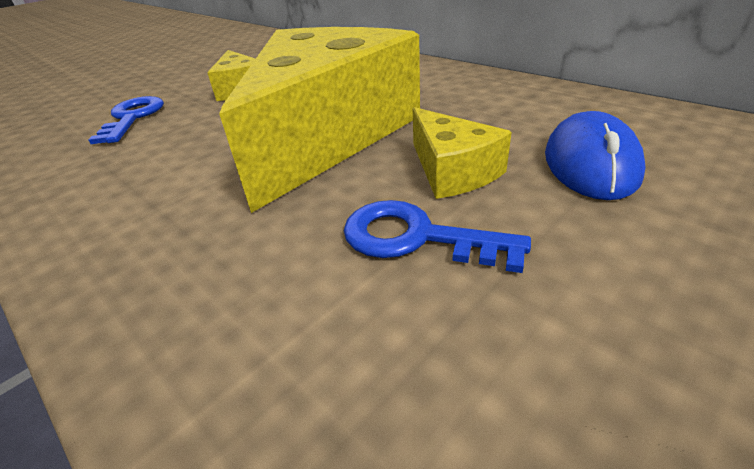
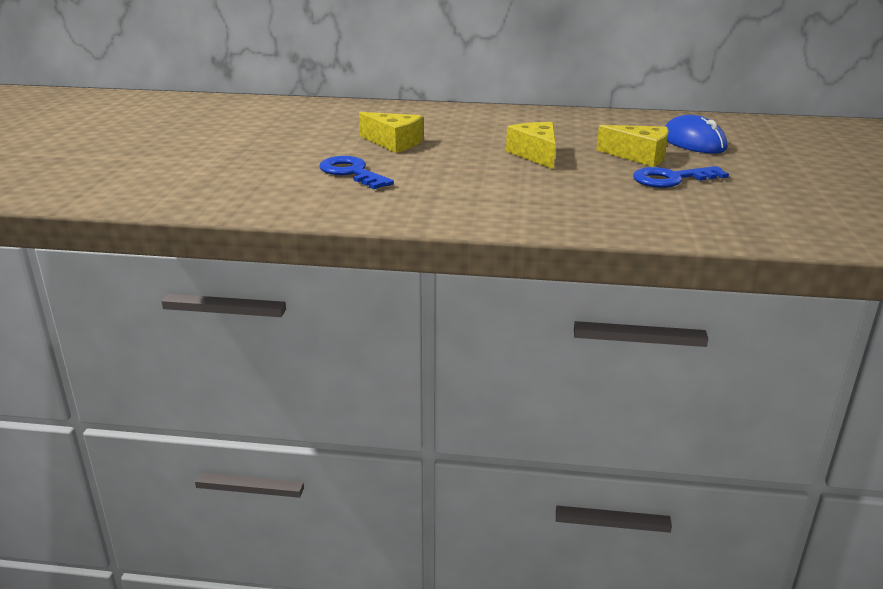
camera: 40 degrees left, 10 degrees down
(328, 134) = (536, 155): yellow cheese -> yellow cheese, size x0.44

